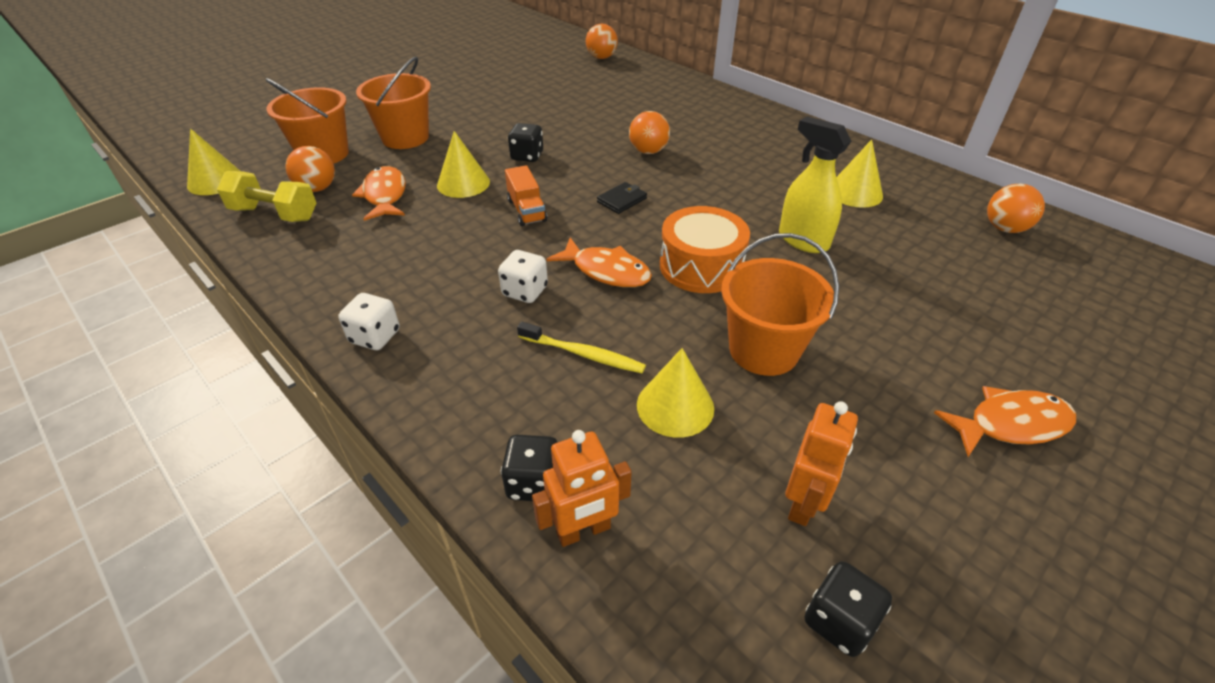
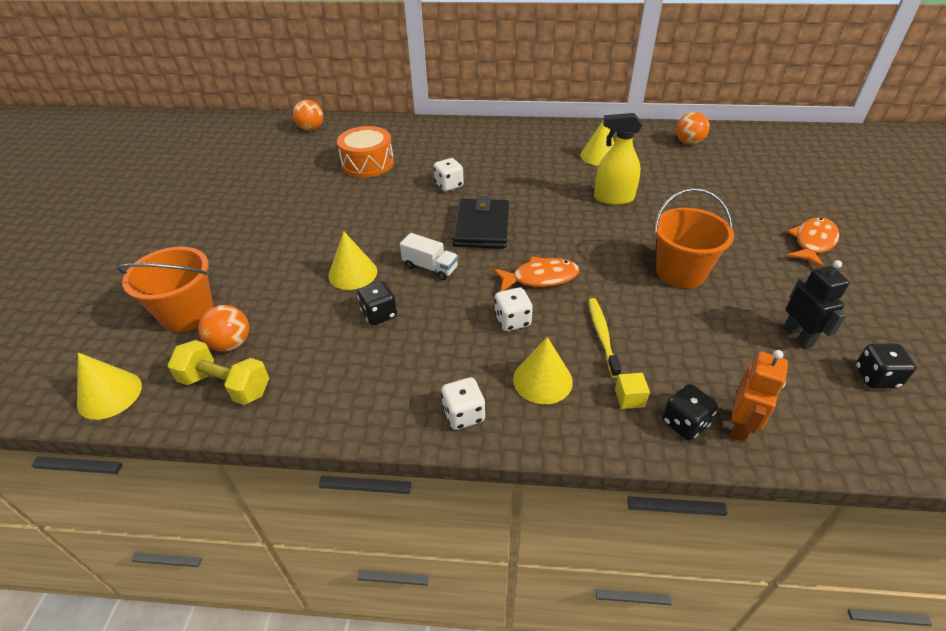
camera: 40 degrees left, 0 degrees up
(275, 214) = (226, 385): yellow dumbbell -> yellow dumbbell turned 45 degrees clockwise
(384, 195) = (303, 316): orange fish -> none
(405, 138) = (244, 263): orange bucket -> none
(520, 423) = (629, 398): none -> yellow cube
(526, 210) = (430, 267): orange truck -> white truck
(527, 156) = (370, 229): black dice -> black dice (379, 314)
(583, 354) = (602, 335): yellow toothbrush -> yellow toothbrush turned 75 degrees counterclockwise
(621, 200) = (481, 227): black wallet -> black wallet, size x2.03
(648, 151) = (449, 185): orange ball -> white dice
(675, 406) = (685, 331): yellow cone -> yellow cone (542, 380)
(701, 266) = (586, 243): orange drum -> orange drum (368, 163)
(803, 503) = (797, 337): orange robot -> black robot

